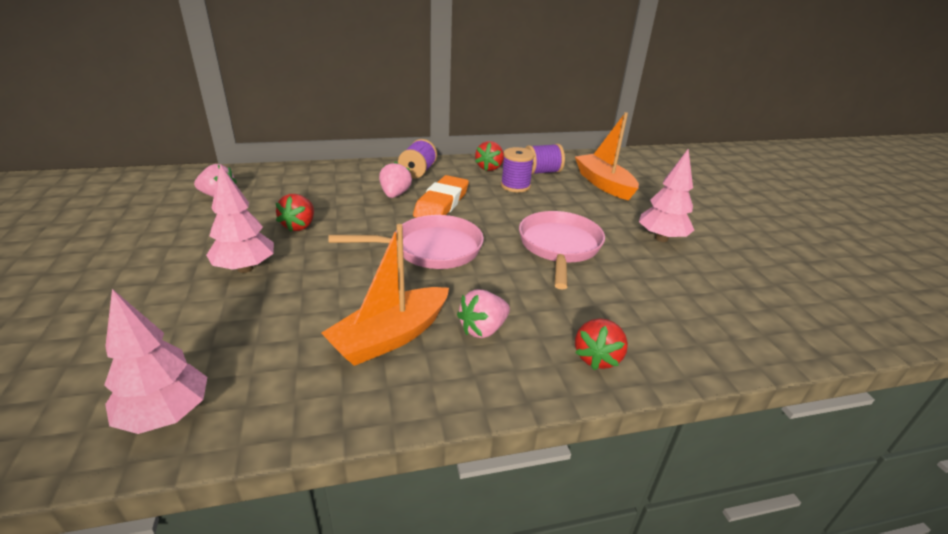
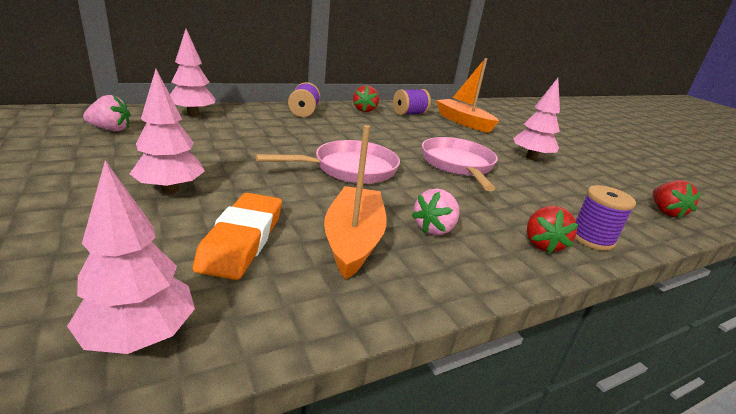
camera: 15 degrees left, 5 degrees down
(299, 226) = (211, 153): red strawberry -> red strawberry (665, 212)
(301, 176) = (193, 114): none -> pink tree
(390, 337) = (353, 240): orange boat -> orange boat turned 150 degrees clockwise
(395, 194) = (292, 128): pink strawberry -> none
(442, 203) = (339, 135): orange eraser -> orange eraser (242, 240)
(515, 186) = (394, 123): purple spool -> purple spool (592, 238)

